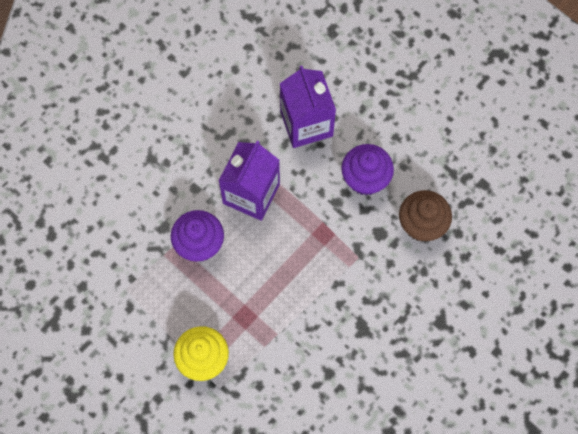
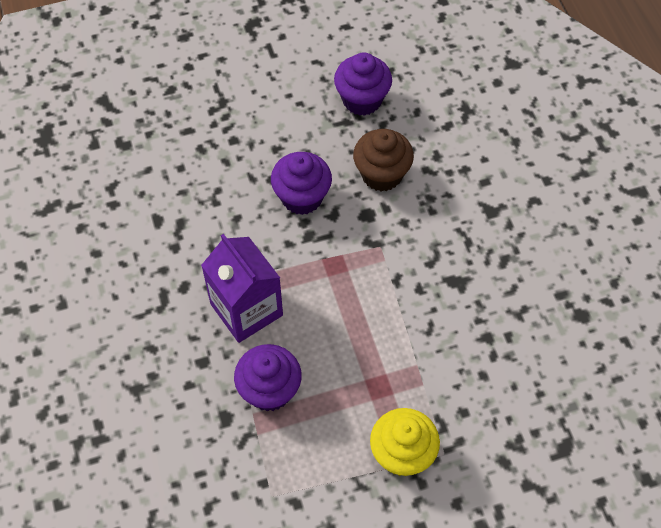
camera: 60 degrees left, 10 degrees down
(306, 123) = (206, 218): purple carton -> none
(481, 174) = (362, 100): none -> purple cupcake

